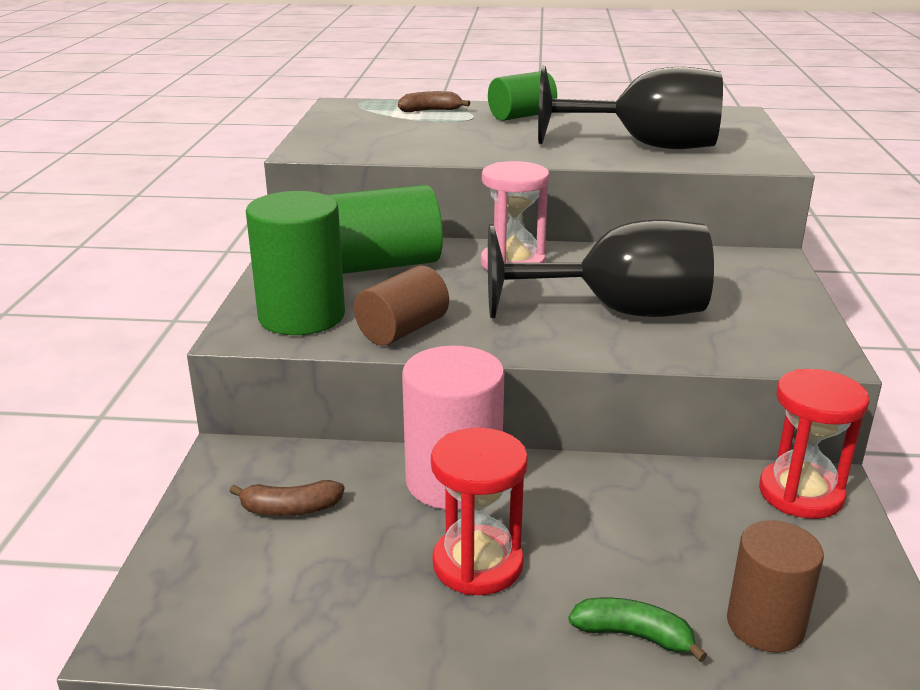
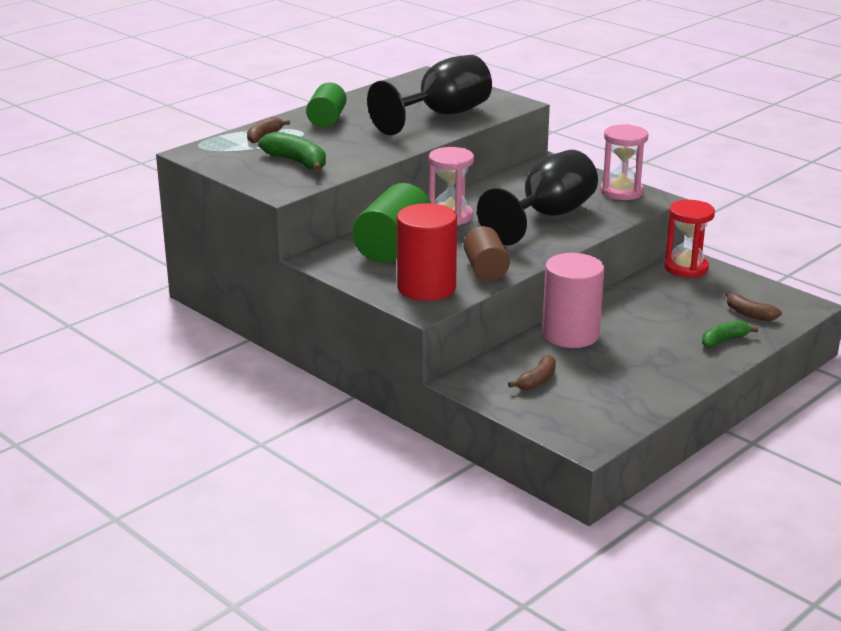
camera: 50 degrees left, 0 degrees up
(301, 316) = (426, 288): green cylinder -> red cylinder
(391, 136) = (297, 162): none -> green banana
(477, 564) = (640, 353): red hourglass -> none
(765, 625) = (749, 314): brown cylinder -> brown banana
(791, 329) = (621, 192): none -> pink hourglass

